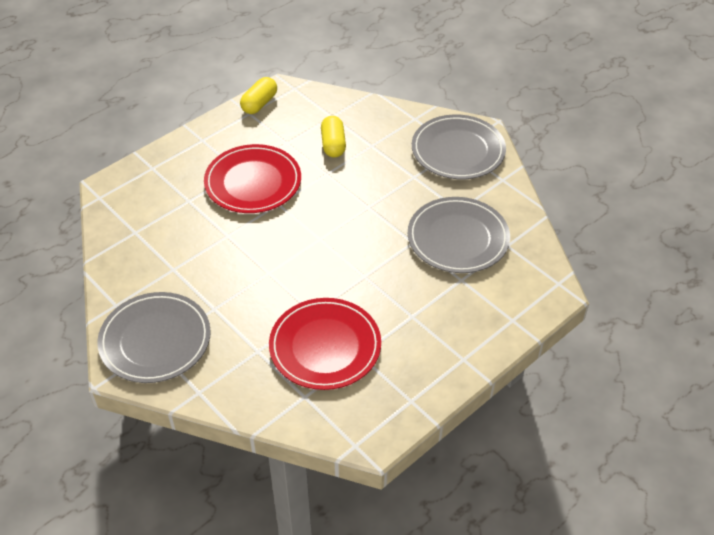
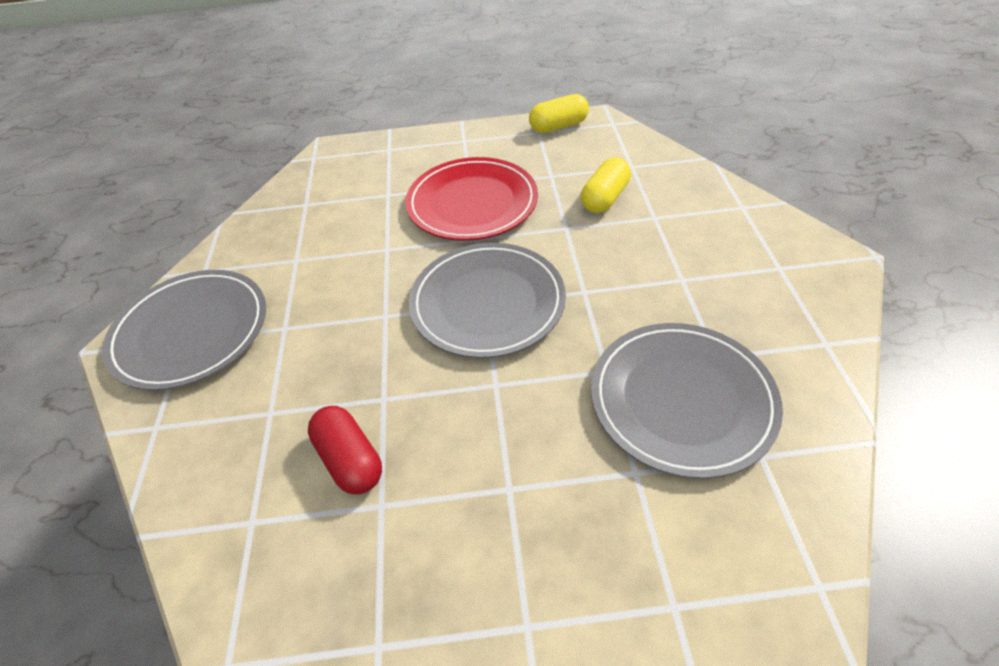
camera: 40 degrees right, 0 degrees up
(325, 346) = (350, 459): red plate -> red capsule
(458, 150) = (778, 271): grey plate -> grey plate (487, 303)

